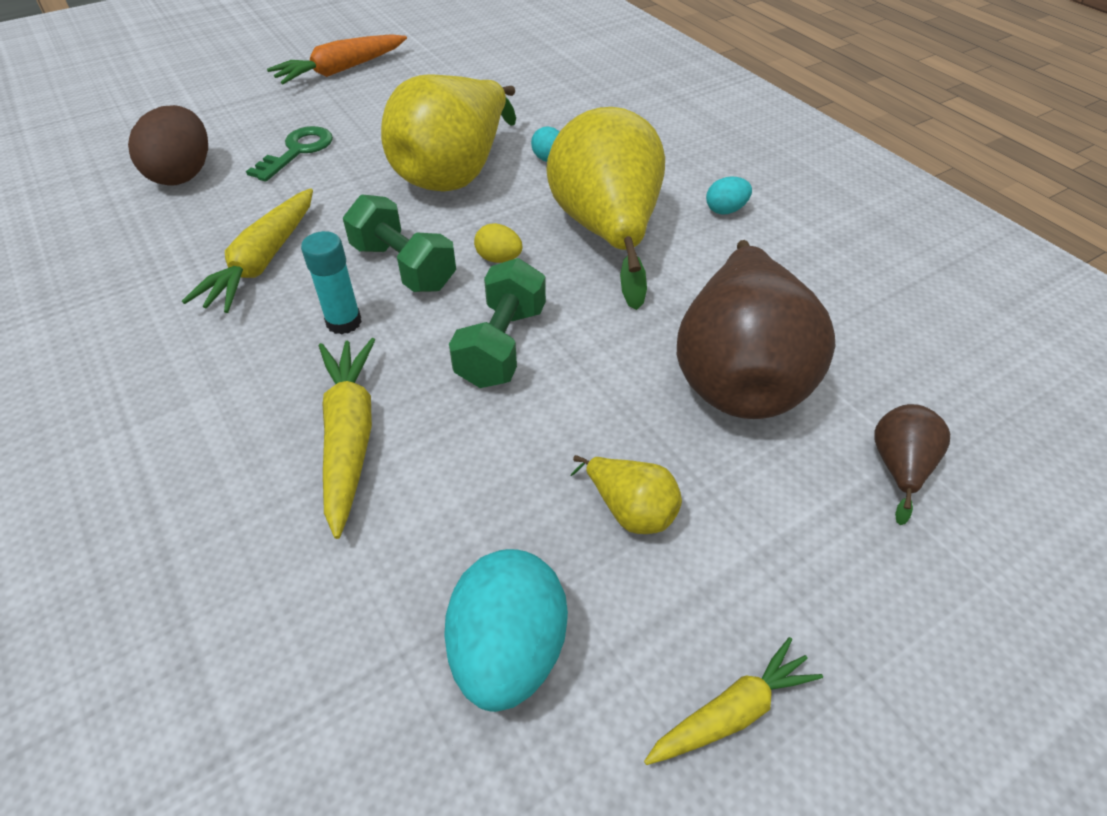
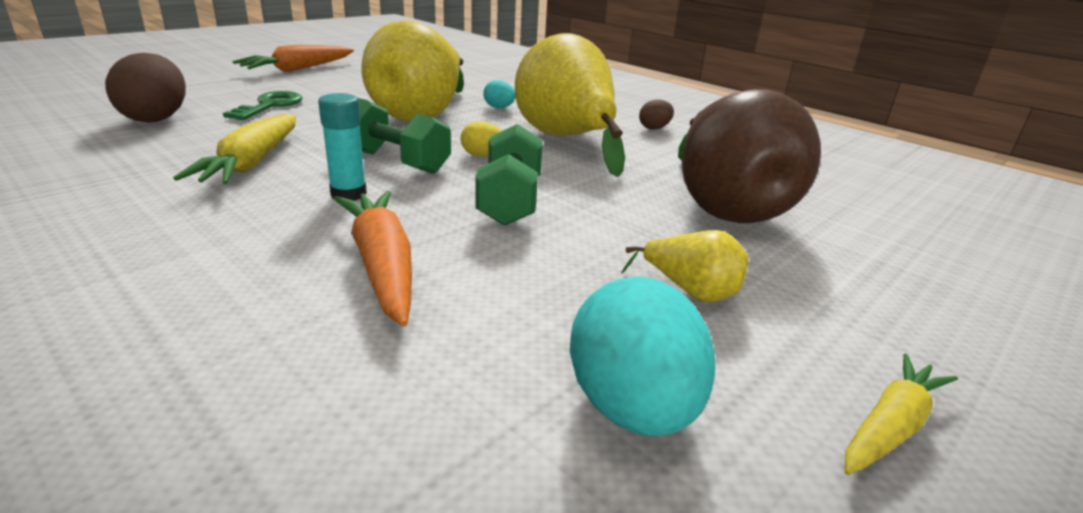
camera: 15 degrees left, 20 degrees down
(349, 437) = (382, 265): yellow carrot -> orange carrot
(725, 210) = (654, 128): turquoise egg -> brown egg
(898, 468) = (893, 249): brown pear -> none

